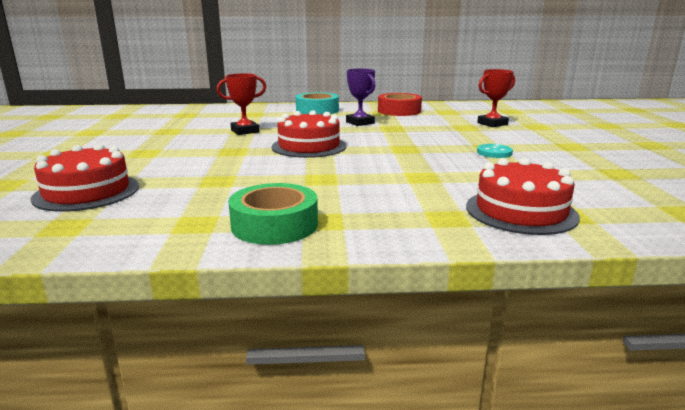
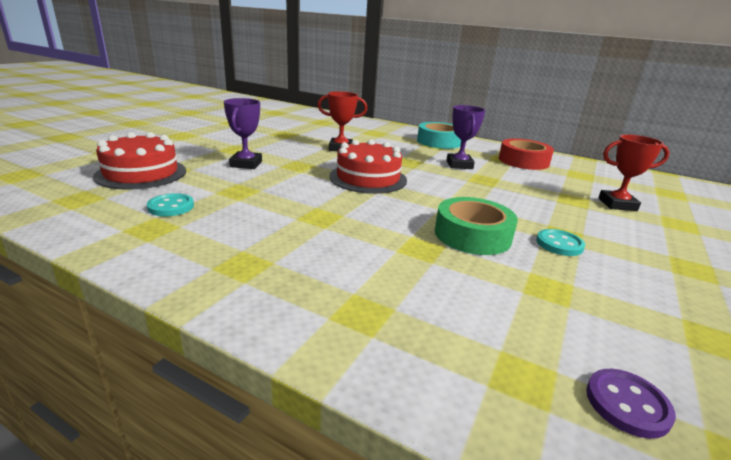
camera: 30 degrees right, 5 degrees up
(179, 206) = (171, 207): none -> turquoise button
(181, 161) = (246, 164): none -> purple trophy
(274, 225) = (199, 253): green tape -> green tape (472, 235)
(521, 211) = (464, 342): red cake -> none
(621, 208) = (627, 404): none -> purple button

